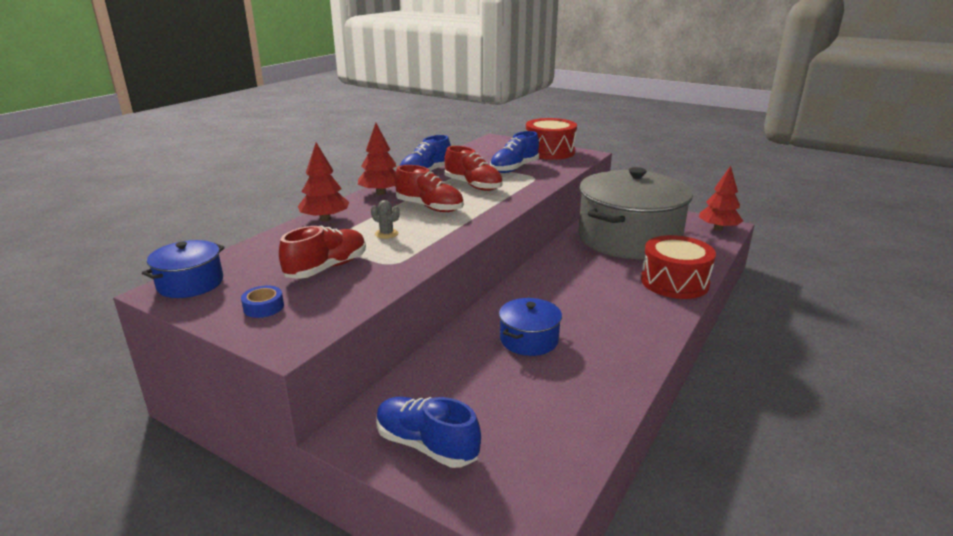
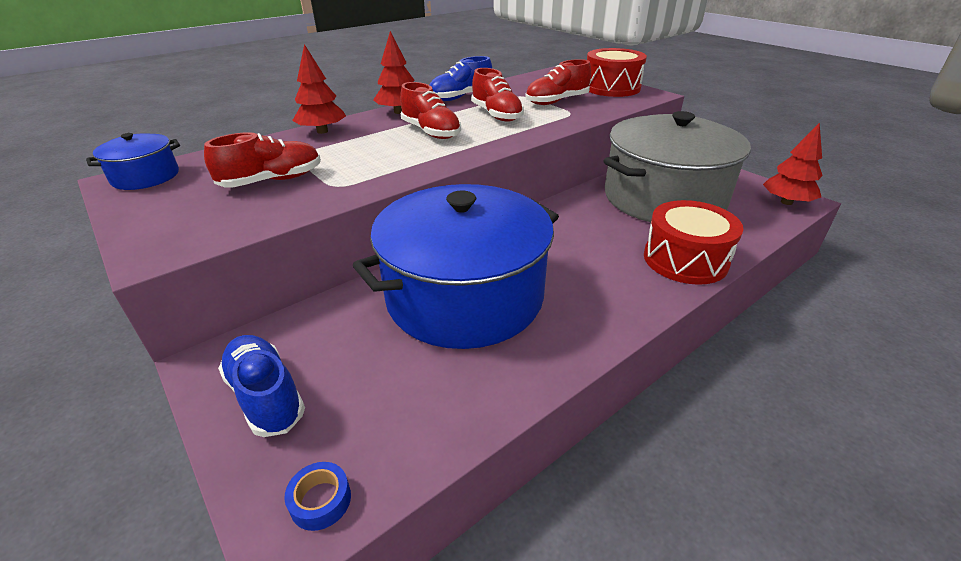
camera: 20 degrees right, 10 degrees up
(263, 307) = (176, 211): blue tape -> blue tape (320, 500)
(386, 234) = (362, 154): grey cactus -> none
(514, 168) = (557, 101): blue shoe -> red shoe
(529, 340) = (465, 296): blue pot -> blue pot, size x2.33

